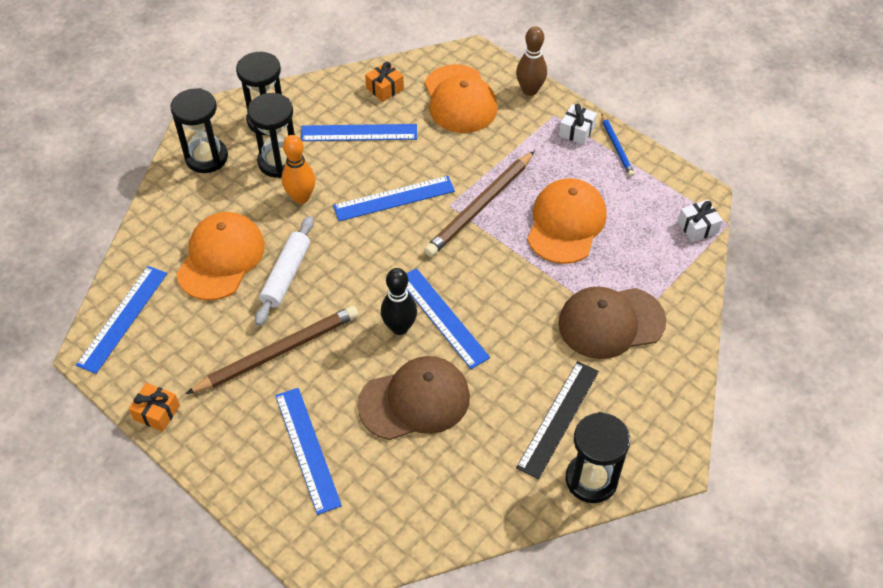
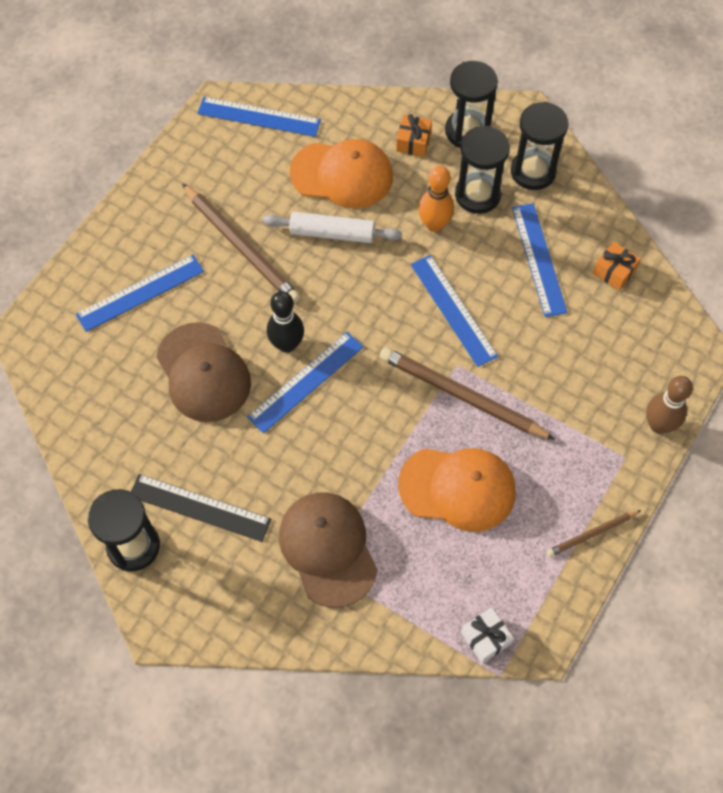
camera: 80 degrees right, 10 degrees up
(157, 412) = (164, 169): orange gift -> orange gift (413, 142)
(460, 99) = (620, 351): orange cap -> none
(576, 131) = (606, 485): white gift -> none
(616, 147) = (592, 534): blue pencil -> brown pencil

